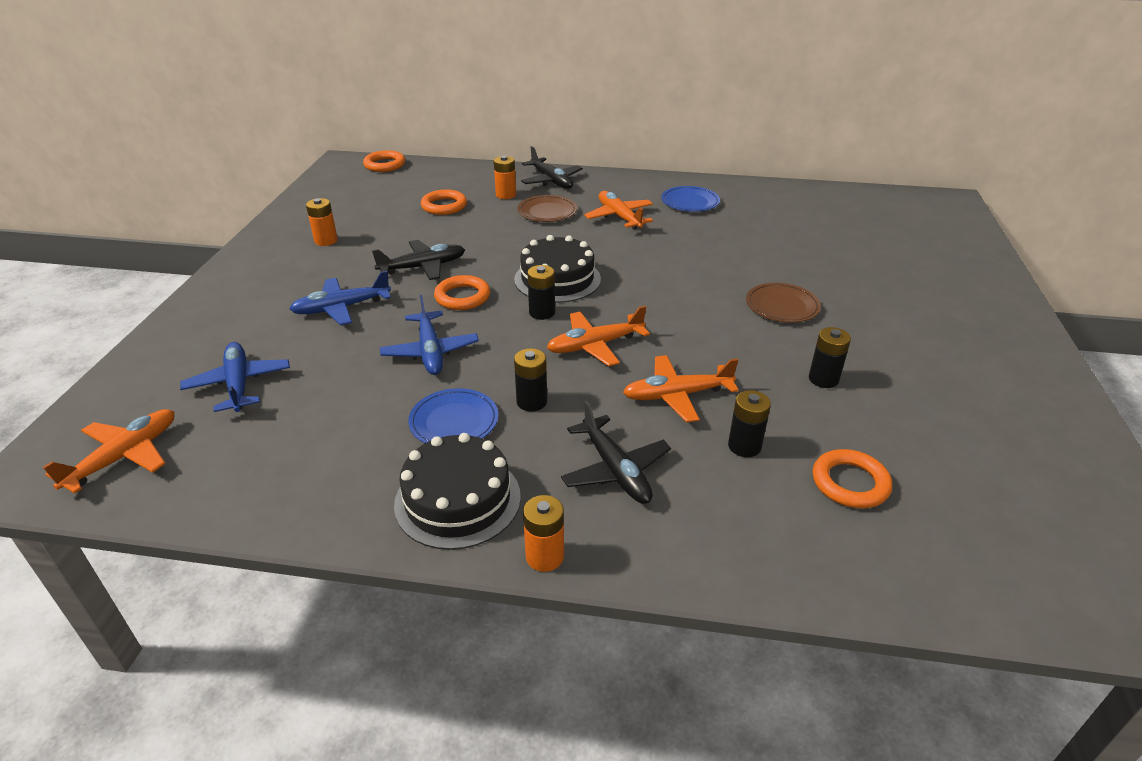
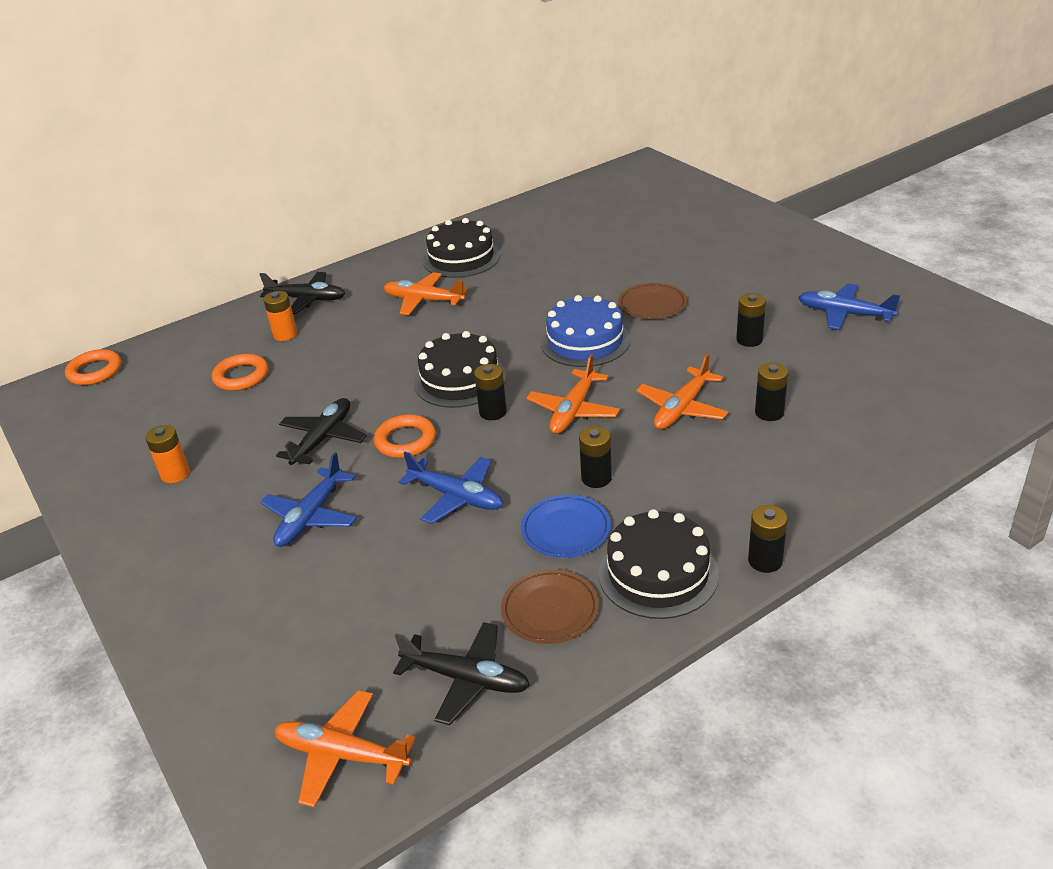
camera: 40 degrees left, 0 degrees up
(124, 457) = (343, 755): orange plane -> orange plane turned 60 degrees counterclockwise
(239, 384) = (336, 633): blue plane -> blue plane (844, 314)
(545, 556) = (765, 561): orange battery -> black battery
(547, 212) = (352, 329): brown plate -> brown plate (550, 610)
(615, 469) = (720, 481): black plane -> black plane (466, 679)
(684, 303) = (585, 341): none -> blue cake
(690, 202) = (461, 258): blue plate -> black cake
(850, 483) = (852, 394): orange ring -> none

